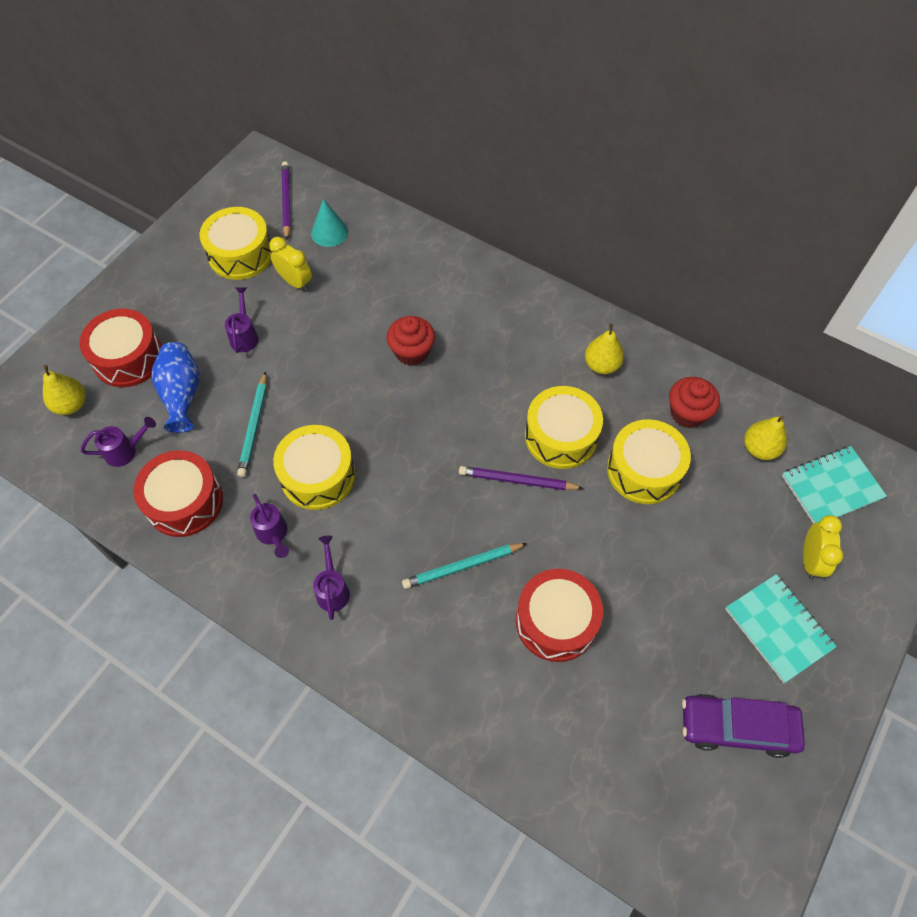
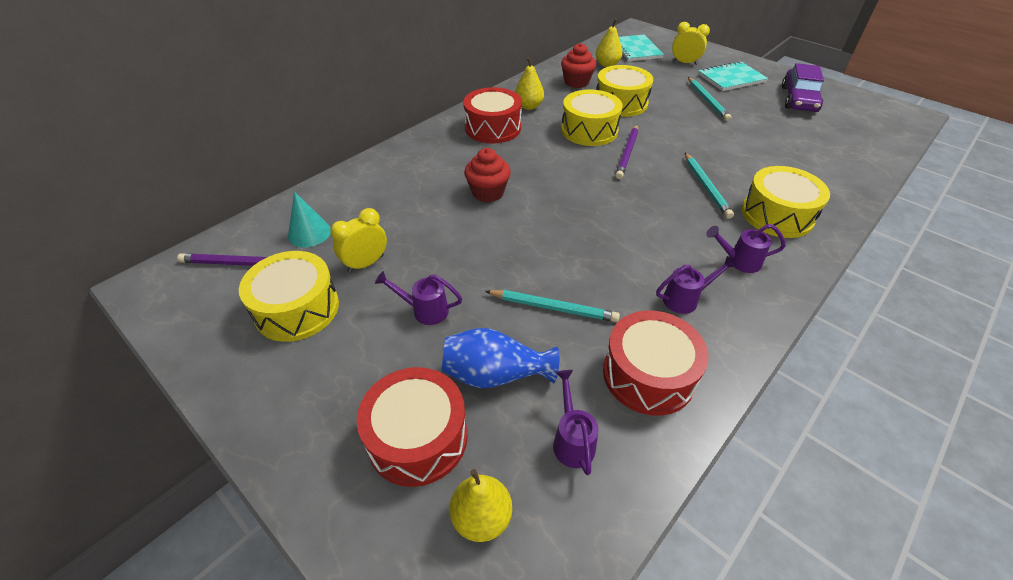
camera: 80 degrees left, 15 degrees down
(318, 476) = (618, 263): yellow drum -> yellow drum (777, 215)
(556, 621) = (744, 151): red drum -> red drum (493, 128)
(687, 585) = (707, 101): none -> turquoise pencil

